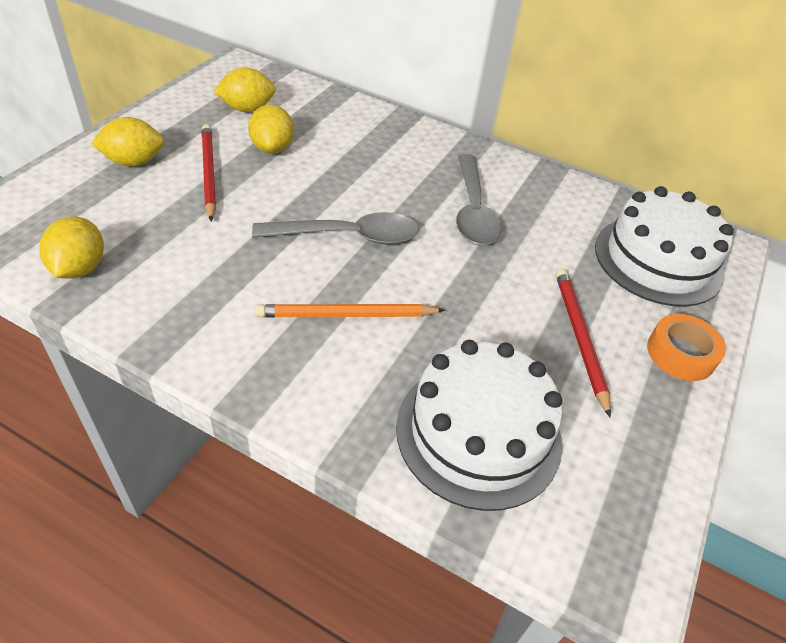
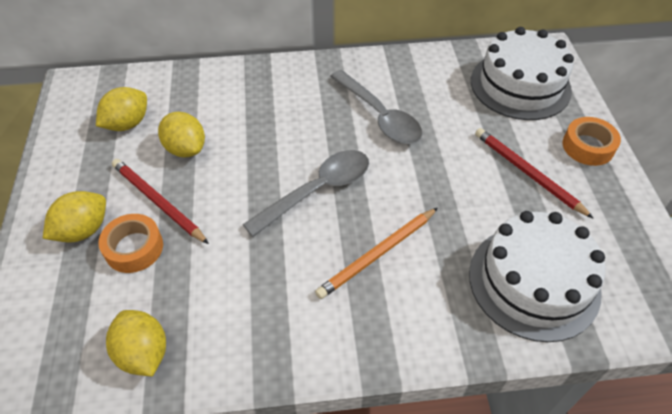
camera: 30 degrees left, 5 degrees up
(155, 194) = (134, 248): none -> orange tape

